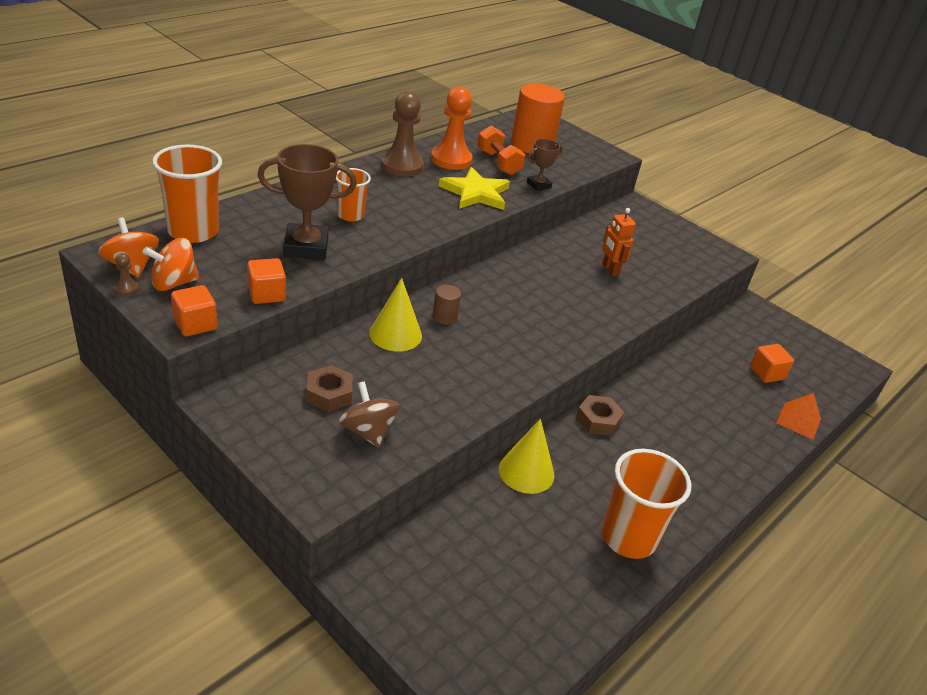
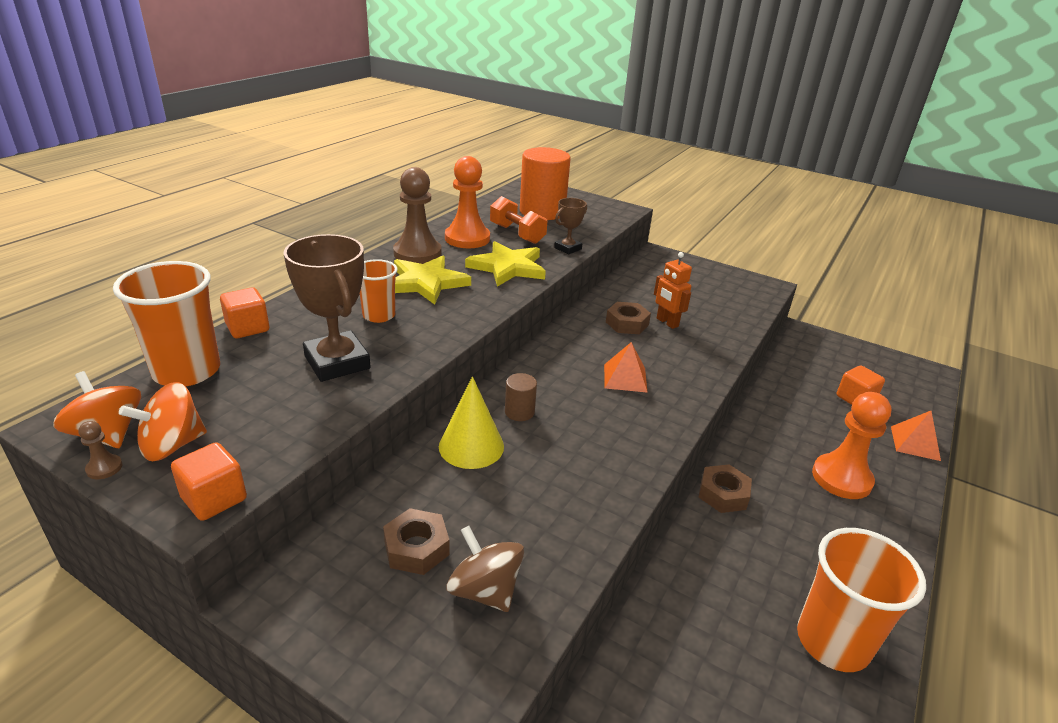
camera: 10 degrees left, 5 degrees down
(266, 294) = (303, 433): orange cube -> orange cube (248, 328)
(306, 247) = (337, 362): brown trophy -> brown trophy turned 75 degrees clockwise
(399, 194) = (426, 283): none -> yellow star
(526, 471) = (677, 583): yellow cone -> none
(546, 308) = (625, 378): none -> orange pyramid
(572, 263) = (627, 323): none -> brown nut
(710, 432) = (841, 478): none -> orange pawn

